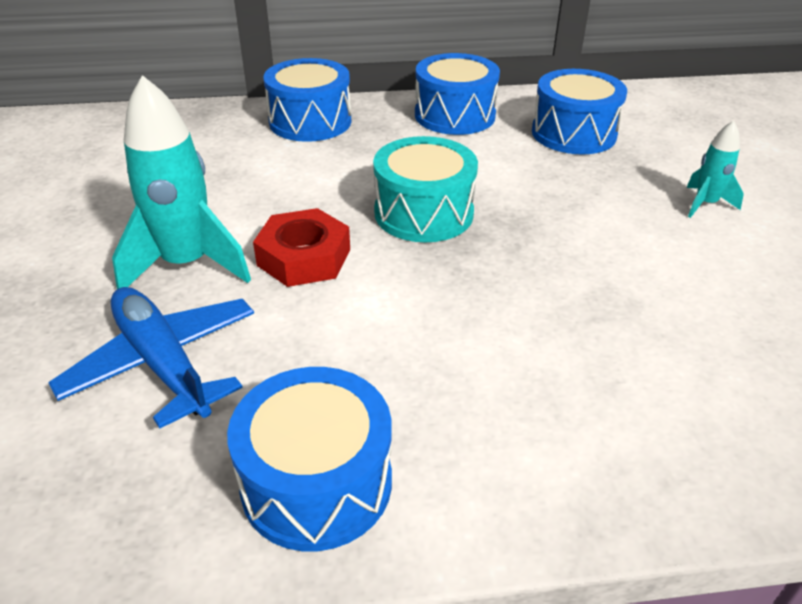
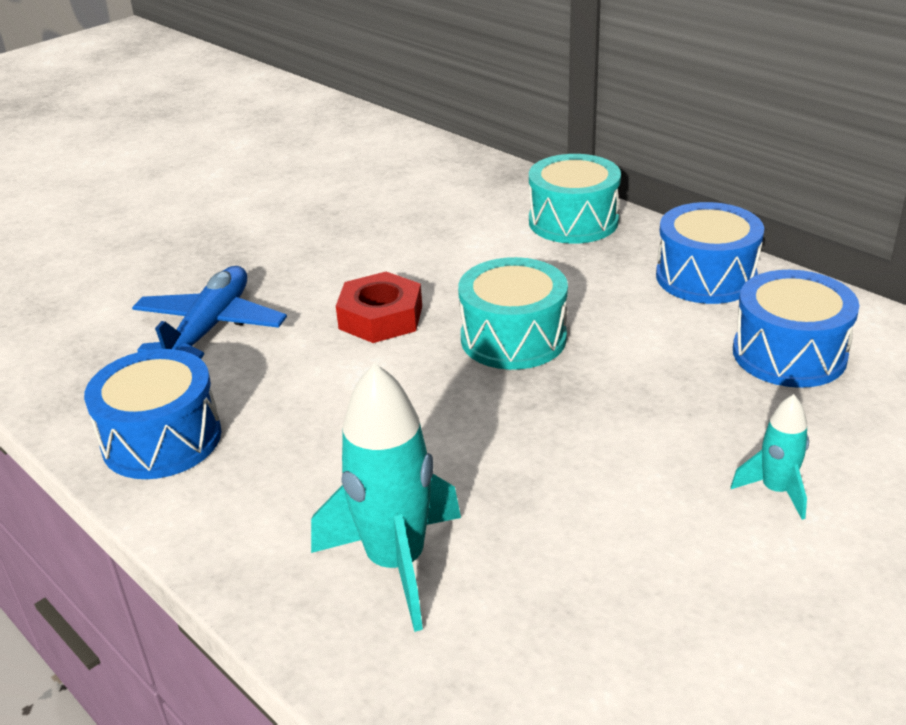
camera: 55 degrees right, 5 degrees down
(187, 264) = (315, 280): turquoise rocket -> turquoise rocket (396, 563)
(310, 121) = (573, 221): blue drum -> turquoise drum

